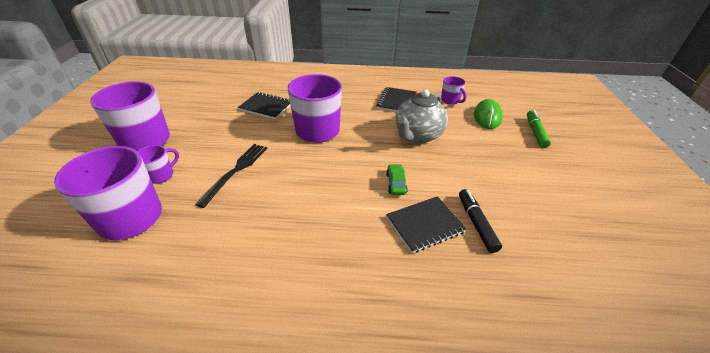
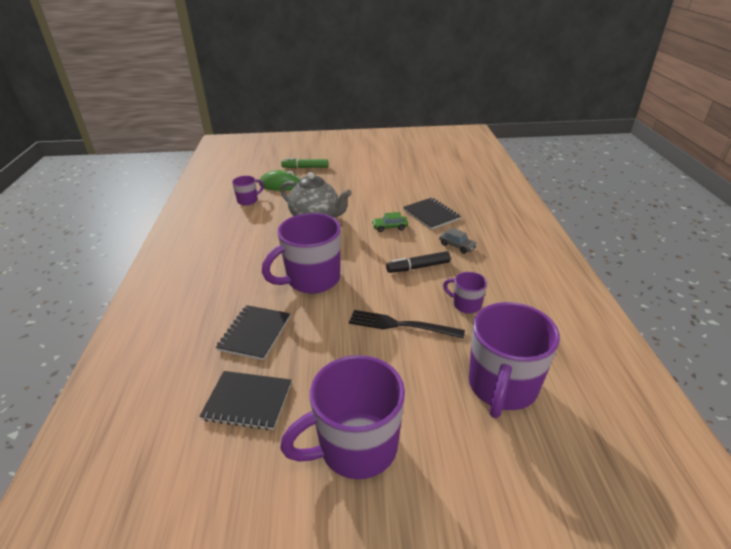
camera: 95 degrees left, 5 degrees down
(161, 175) = (428, 390): purple mug -> purple mug (466, 305)
(346, 235) = (457, 246): none -> grey car
(396, 101) = (248, 231): black notebook -> black notebook (247, 401)
(476, 223) = (421, 197): black marker -> black marker (418, 267)

